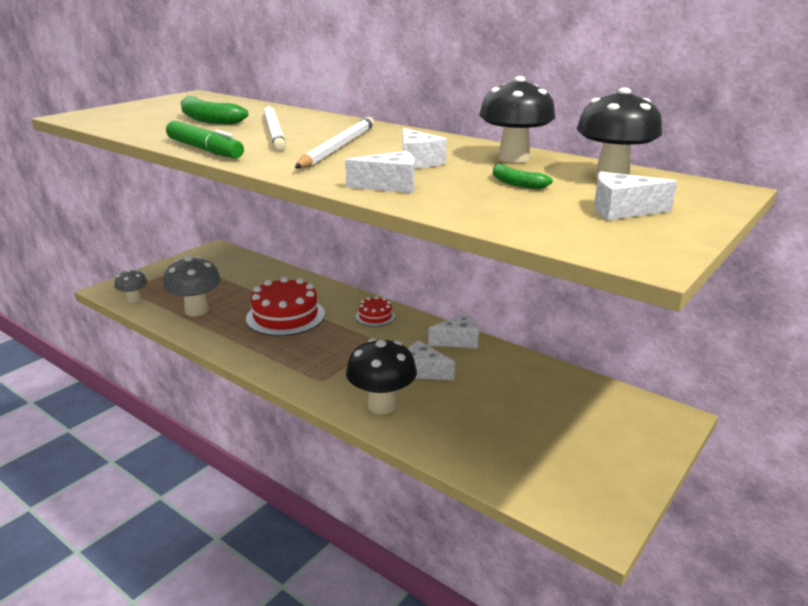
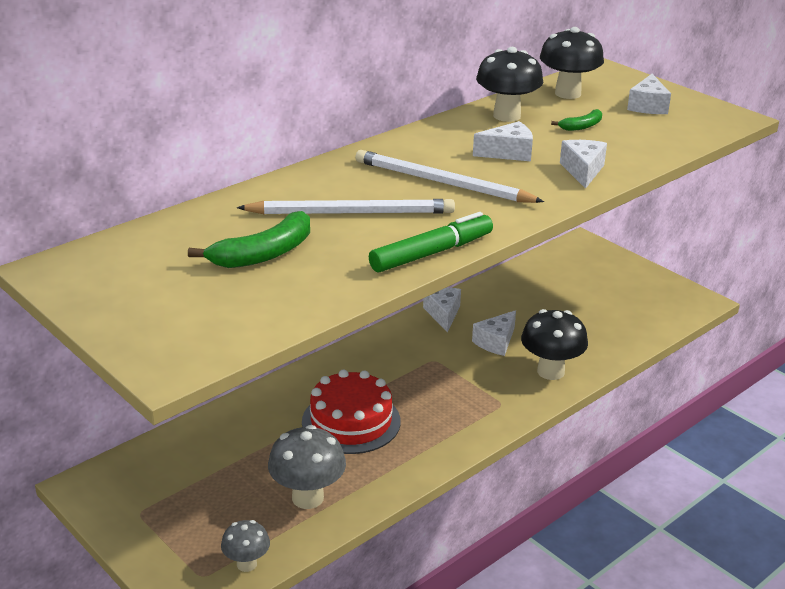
camera: 80 degrees left, 5 degrees up
(375, 316) = (374, 357): red cake -> none

